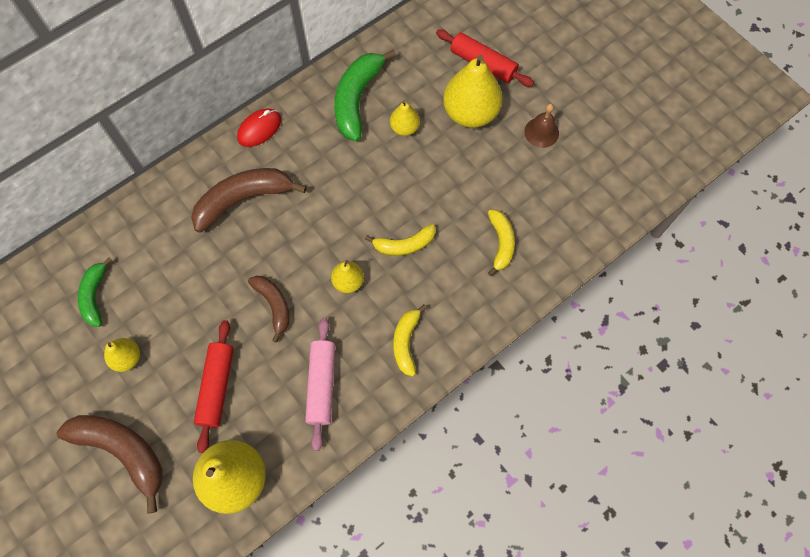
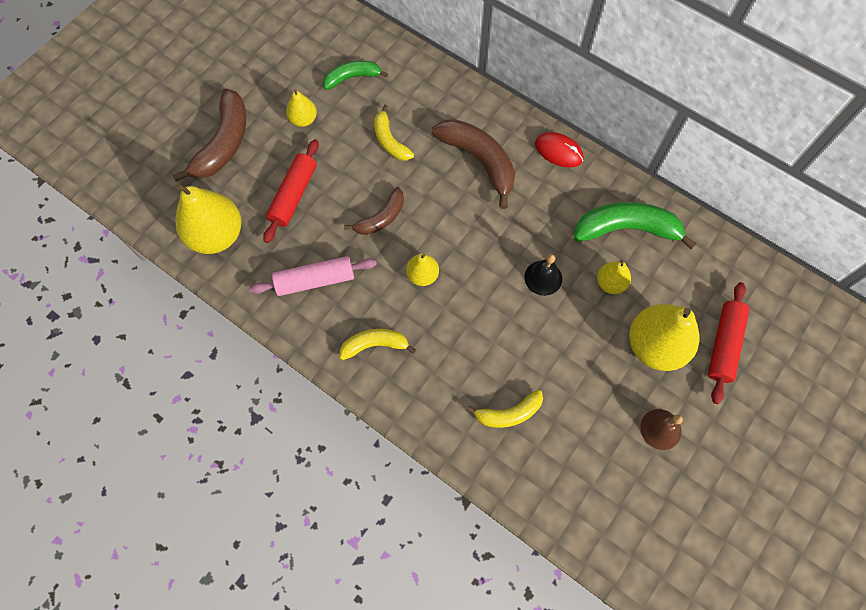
camera: 75 degrees right, 0 degrees up
(217, 387) = (293, 195): red rolling pin -> red rolling pin turned 60 degrees counterclockwise
(383, 179) = (543, 278): none -> black bell
(404, 245) = (477, 317): yellow banana -> yellow banana (390, 141)

